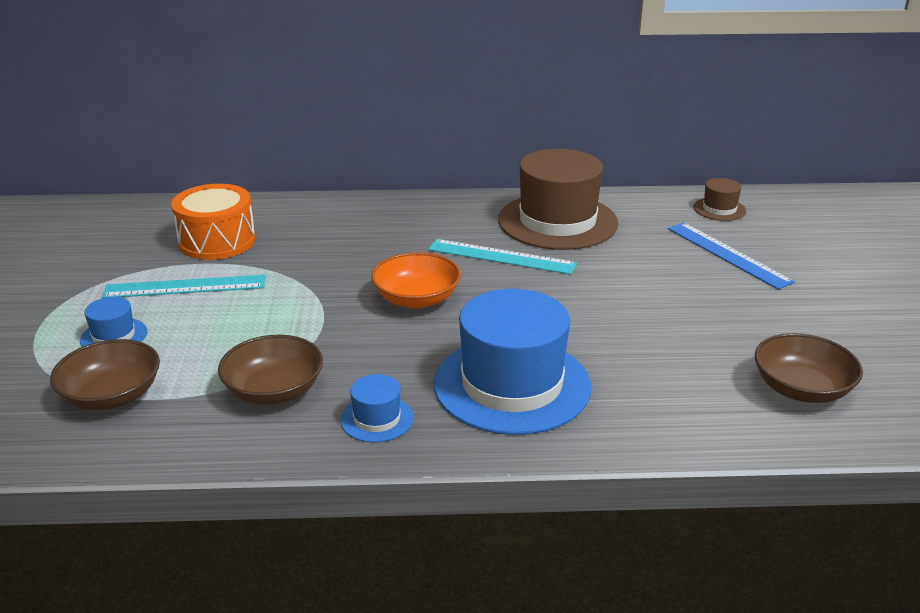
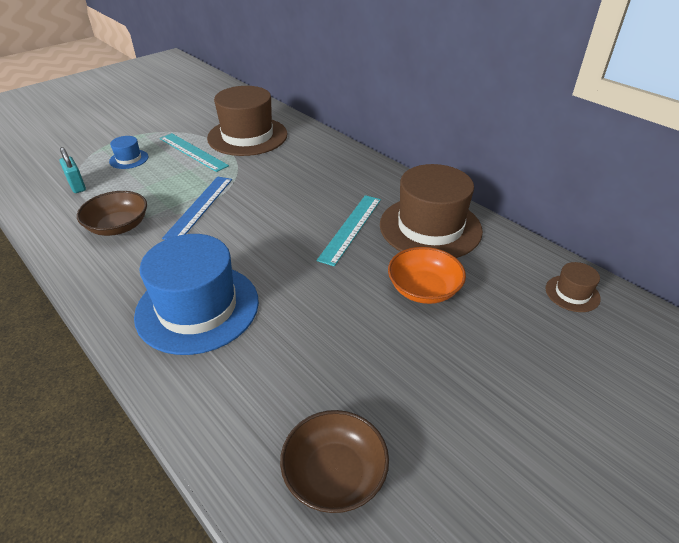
camera: 50 degrees right, 10 degrees up
(112, 395) = (77, 186): brown bowl -> turquoise padlock
(217, 241) = (247, 136): orange drum -> brown hat
(377, 419) = (117, 274): blue hat -> none
(416, 299) = (260, 223): orange bowl -> orange bowl (423, 289)
(501, 257) = (351, 228): turquoise ruler -> turquoise ruler turned 45 degrees clockwise
(728, 254) = (502, 331): blue ruler -> blue ruler (199, 207)

